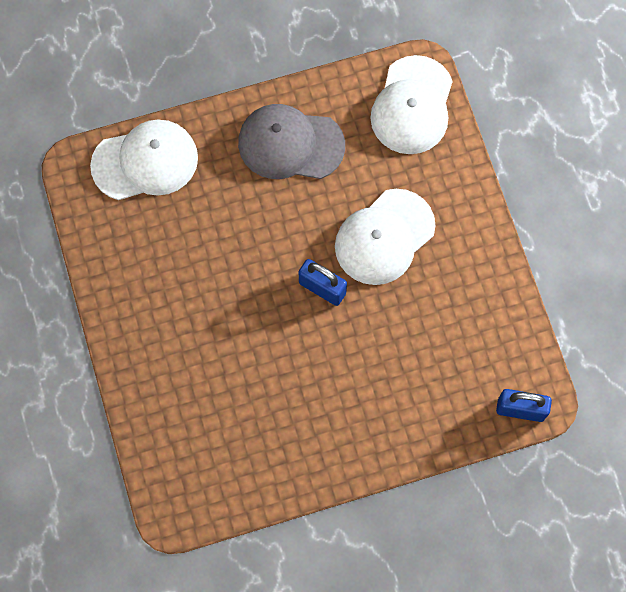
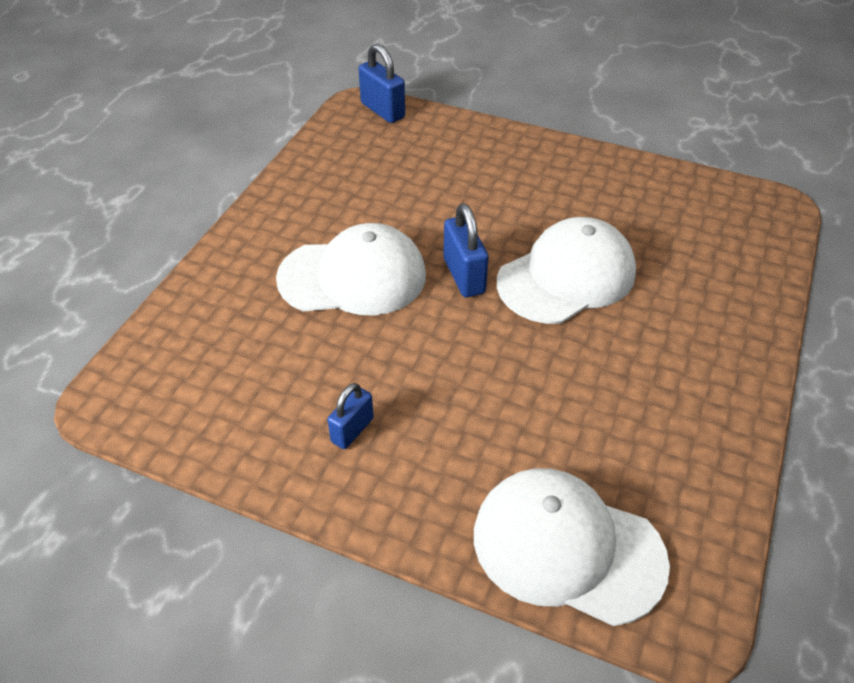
camera: 140 degrees left, 25 degrees down
(290, 144) = (352, 430): grey cap -> blue padlock
(412, 106) = (171, 371): white cap -> white cap (566, 277)

